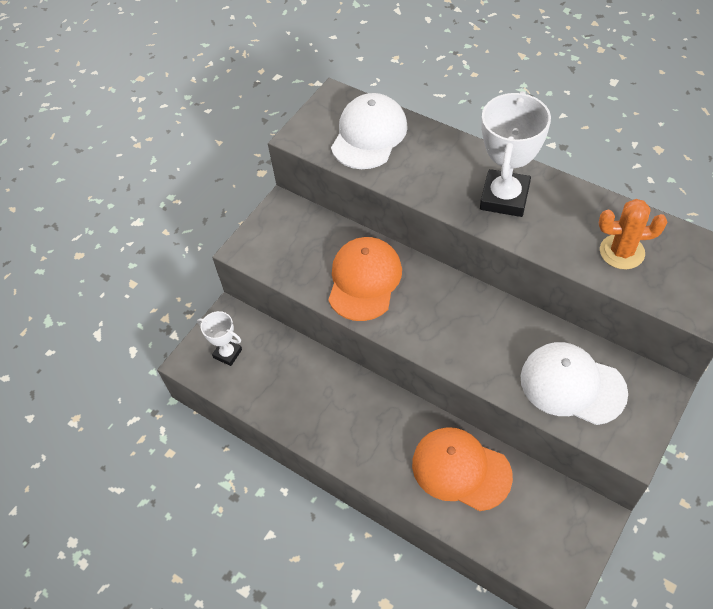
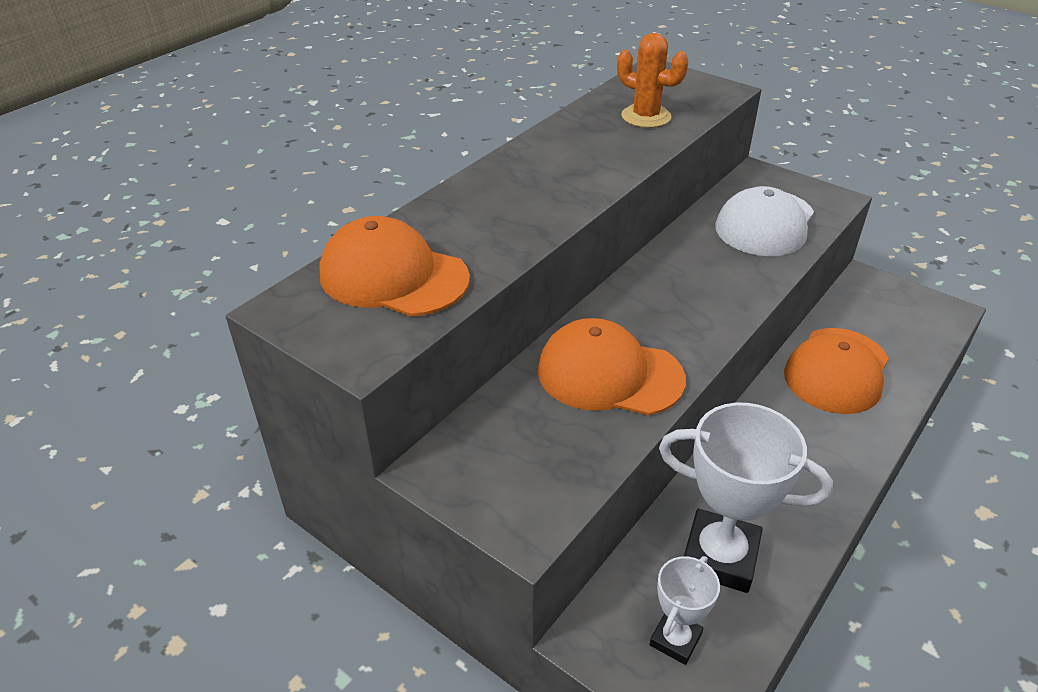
camera: 90 degrees left, 15 degrees down
(369, 135) = (393, 276): white cap -> orange cap
(504, 197) = (552, 175): white trophy -> white trophy (720, 556)
(622, 252) = (646, 117): orange cactus -> orange cactus turned 60 degrees counterclockwise

